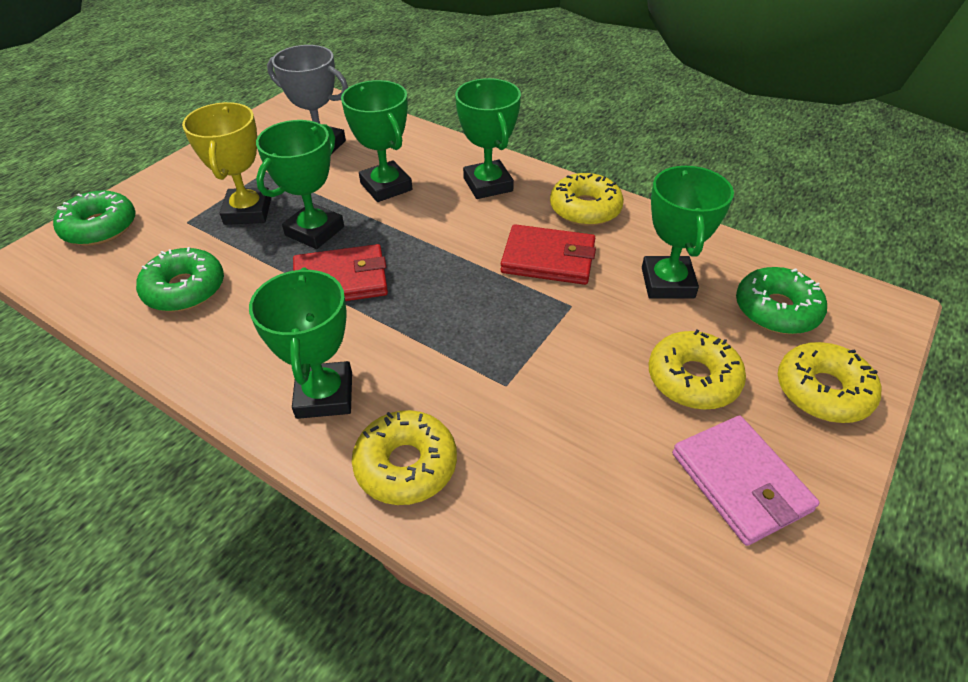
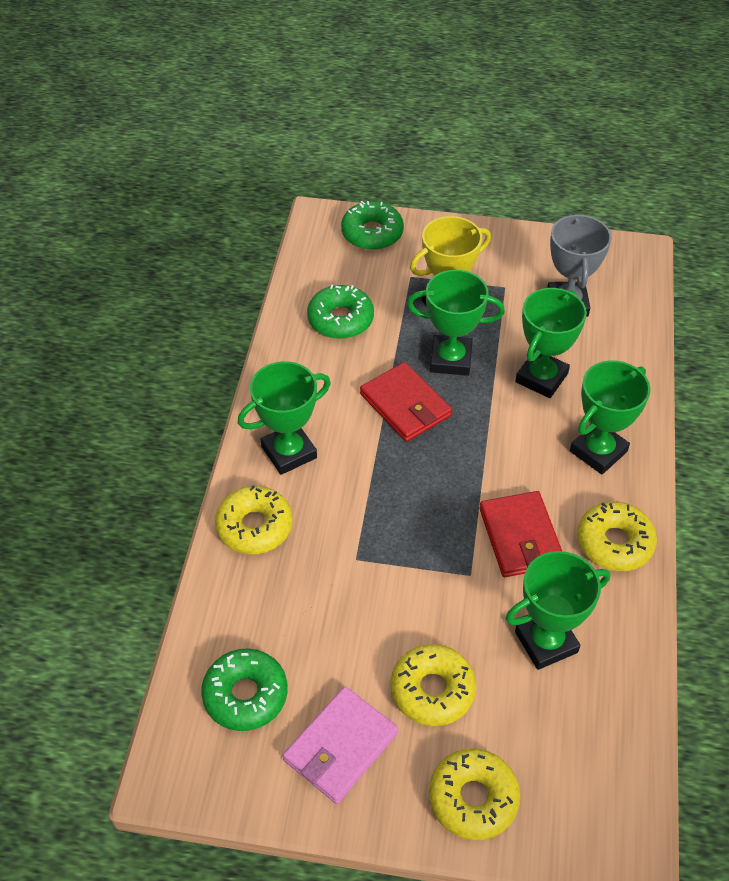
camera: 65 degrees right, 5 degrees up
(776, 310) = (562, 744): green donut -> green donut (245, 695)

